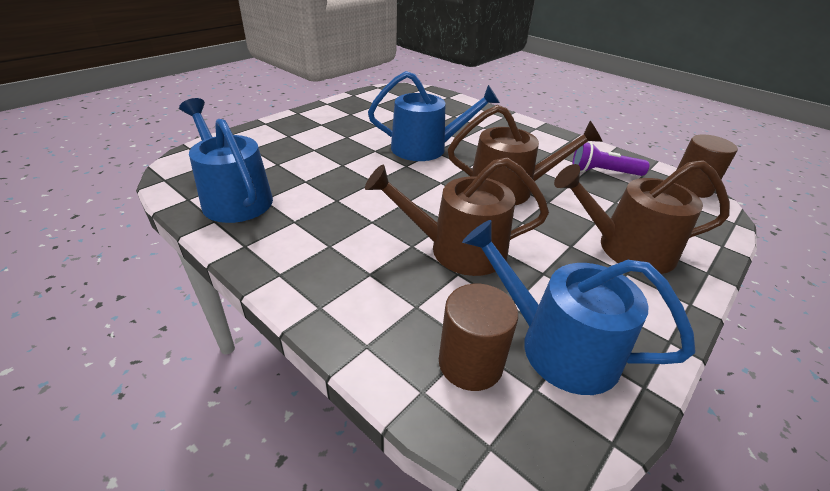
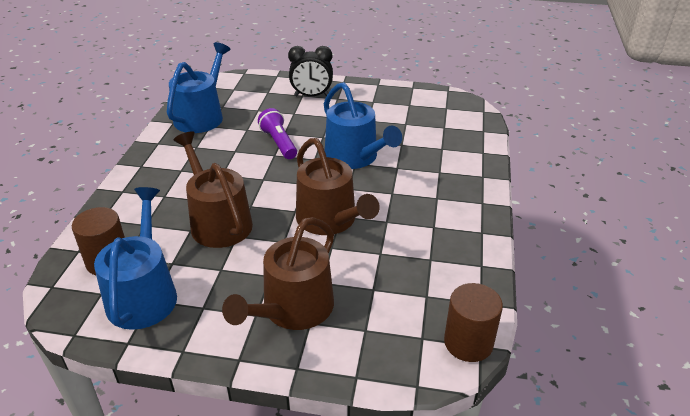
camera: 60 degrees right, 0 degrees up
(297, 132) = (311, 96): none -> black clock
(603, 172) = (429, 269): purple flashlight -> purple flashlight (279, 143)
(627, 248) = (293, 309): brown watering can -> brown watering can turned 120 degrees counterclockwise

